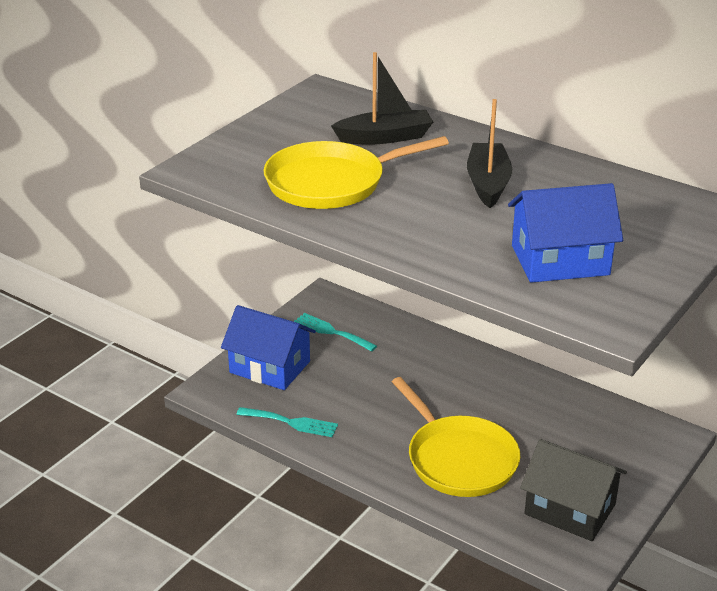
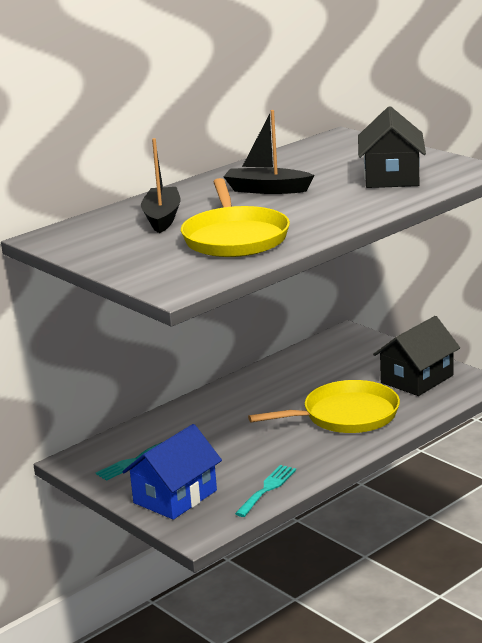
camera: 75 degrees left, 10 degrees down
(560, 260) = (391, 177): blue house -> black house

